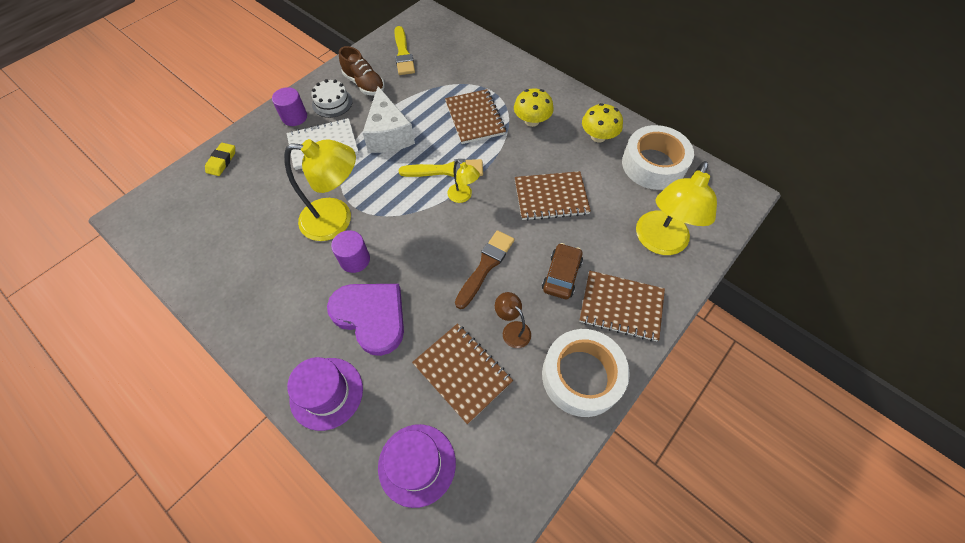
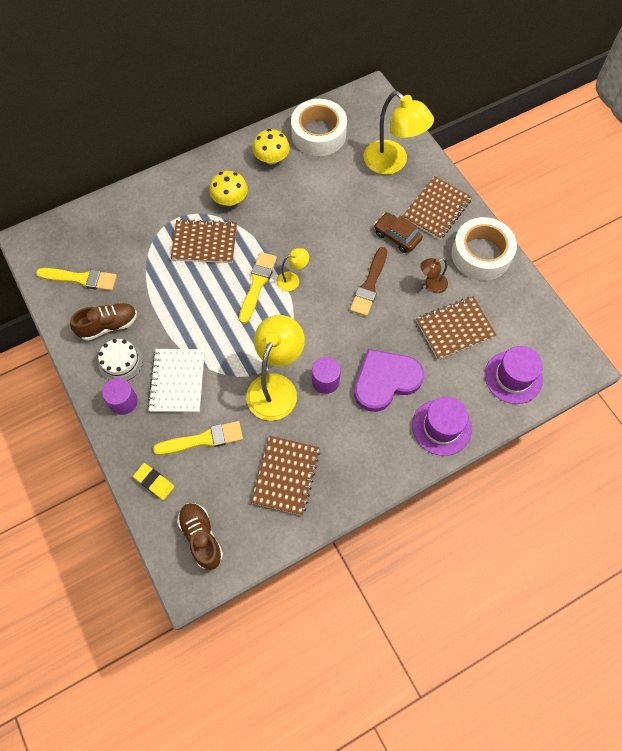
camera: 70 degrees left, 5 degrees up
(172, 210) = (201, 537): none -> brown shoe
(269, 182) = (203, 439): none -> yellow brush
(388, 134) = (191, 320): white cheese -> none
(485, 266) = (369, 285): brown brush -> brown brush turned 120 degrees counterclockwise
(551, 197) = (321, 216): brown notebook -> brown notebook (286, 476)

